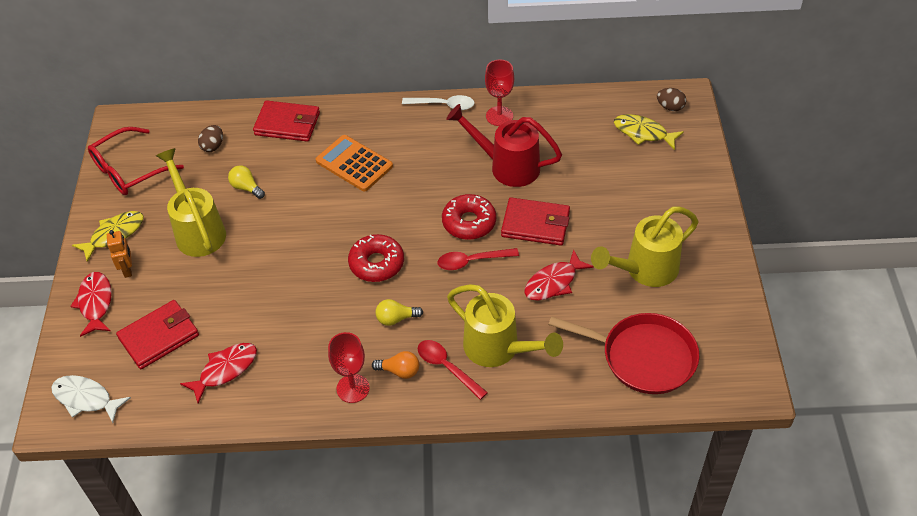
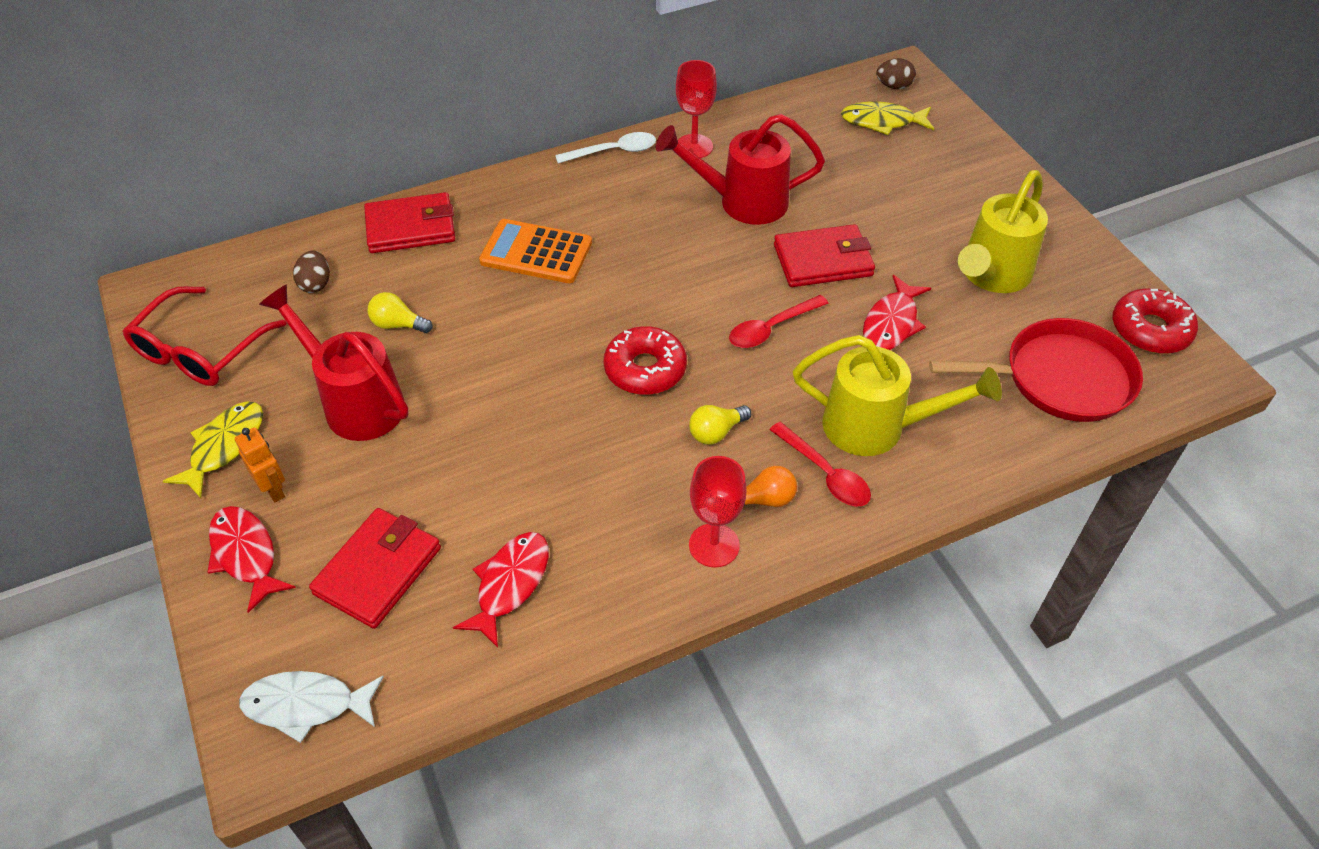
camera: 25 degrees left, 0 degrees up
(198, 230) = (356, 402): yellow watering can -> red watering can
(447, 367) = (825, 473): red spoon -> red spoon turned 150 degrees counterclockwise
(469, 222) = (736, 282): red donut -> red donut (1150, 330)

